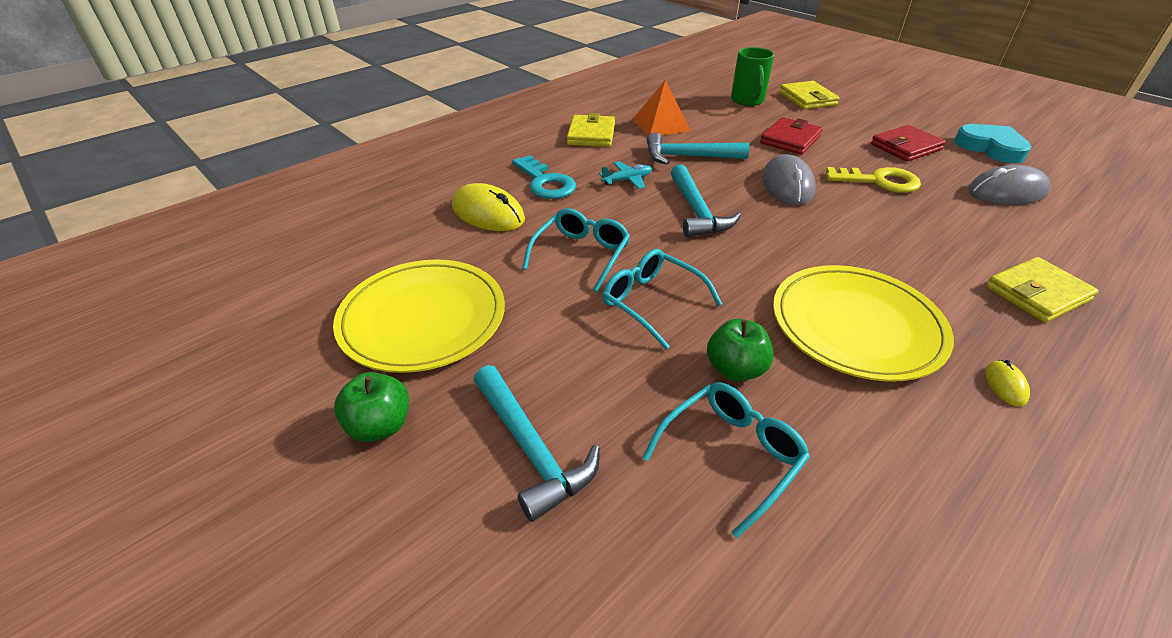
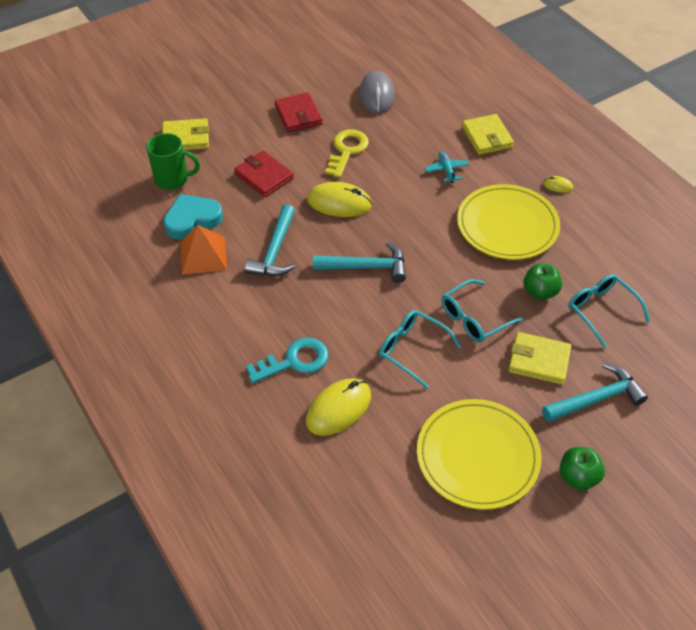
camera: 80 degrees left, 10 degrees up
(591, 134) = (207, 313): yellow wallet -> yellow wallet (539, 360)
(627, 180) = (305, 301): turquoise plane -> turquoise plane (446, 170)
(787, 185) = (339, 203): grey mouse -> yellow mouse
(990, 148) = (313, 72): turquoise heart -> turquoise heart (192, 219)

